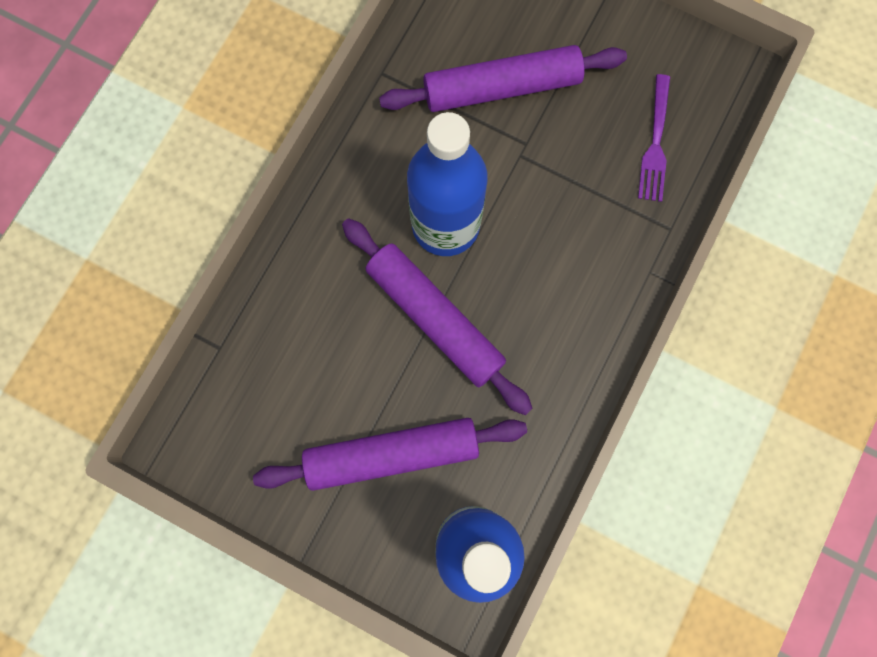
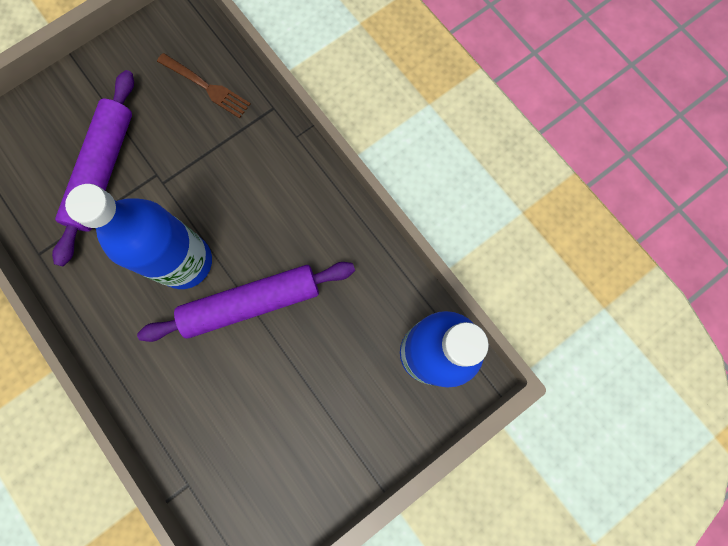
camera: 65 degrees left, 0 degrees up
(392, 454) = (336, 383): purple rolling pin -> none
(655, 143) = (206, 87): purple fork -> brown fork

